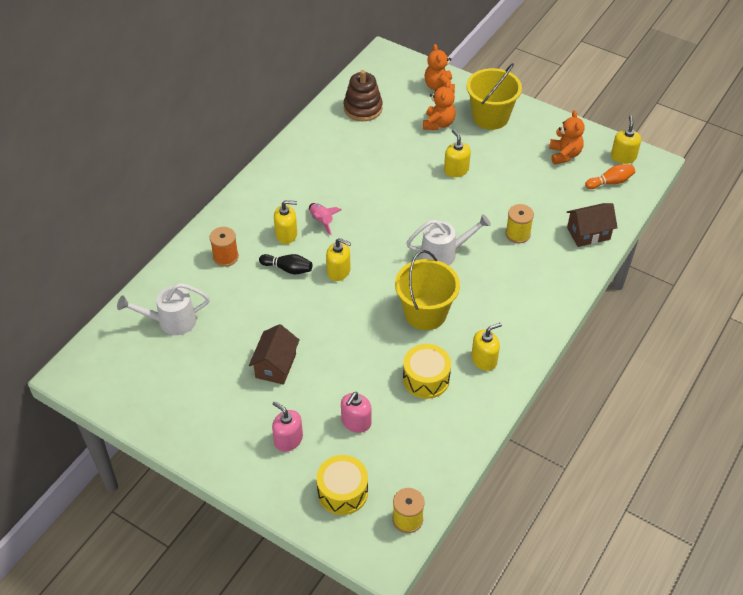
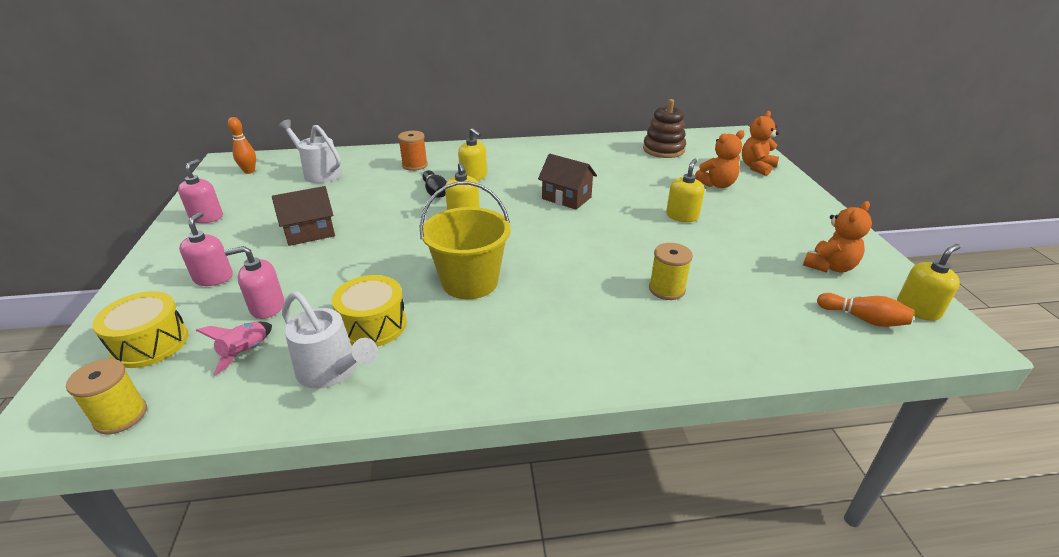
camera: 50 degrees right, 15 degrees down
(113, 365) = (249, 171): none -> orange bowling pin
(181, 418) = (207, 217): none -> pink soap dispenser
(322, 221) = (511, 184): pink rocket -> pink rocket (245, 352)
(444, 253) = (567, 257): white watering can -> white watering can (332, 371)
(484, 359) = (447, 355): yellow soap dispenser -> none
(490, 117) = (780, 204): yellow bucket -> none
(588, 233) = (758, 341): brown house -> brown house (566, 198)

